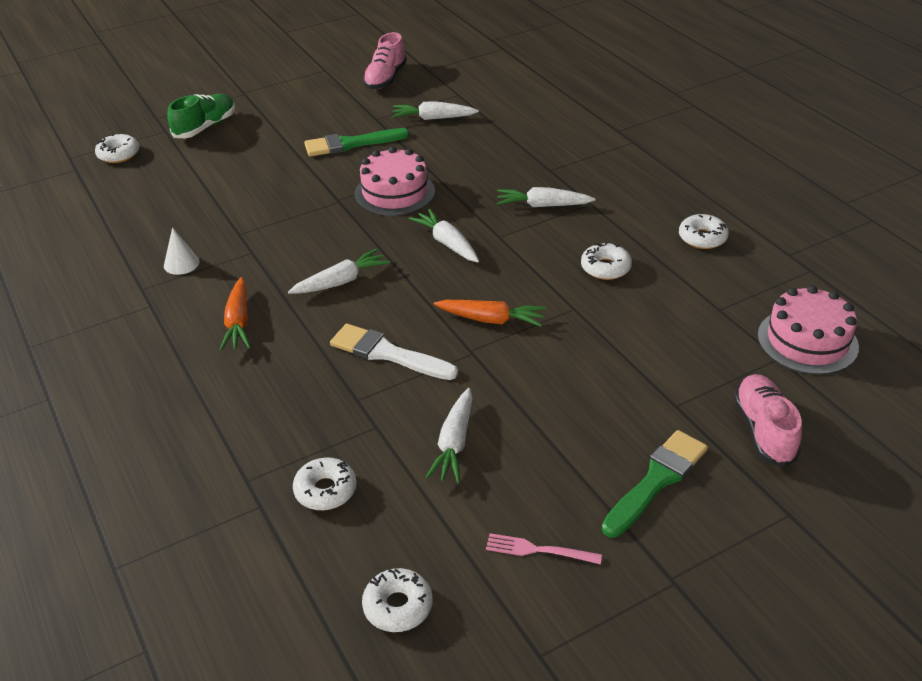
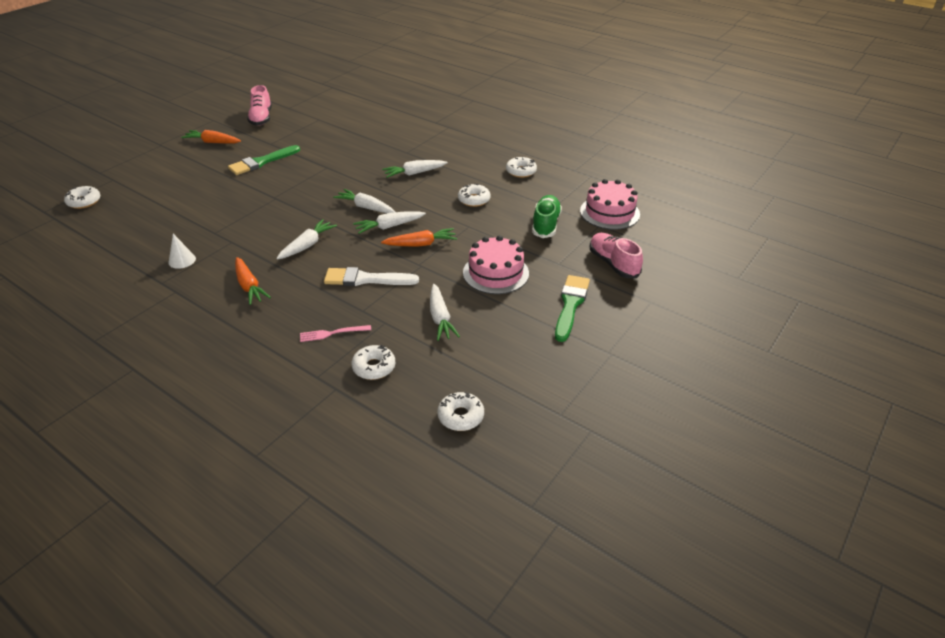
camera: 25 degrees left, 0 degrees up
(205, 127) = (143, 171): green shoe -> green shoe (545, 224)
(307, 102) = (213, 142): none -> orange carrot
(395, 192) = (311, 185): pink cake -> pink cake (496, 273)
(433, 118) = (310, 136): white carrot -> white carrot (389, 226)
(537, 550) = (525, 360): pink fork -> pink fork (332, 333)

